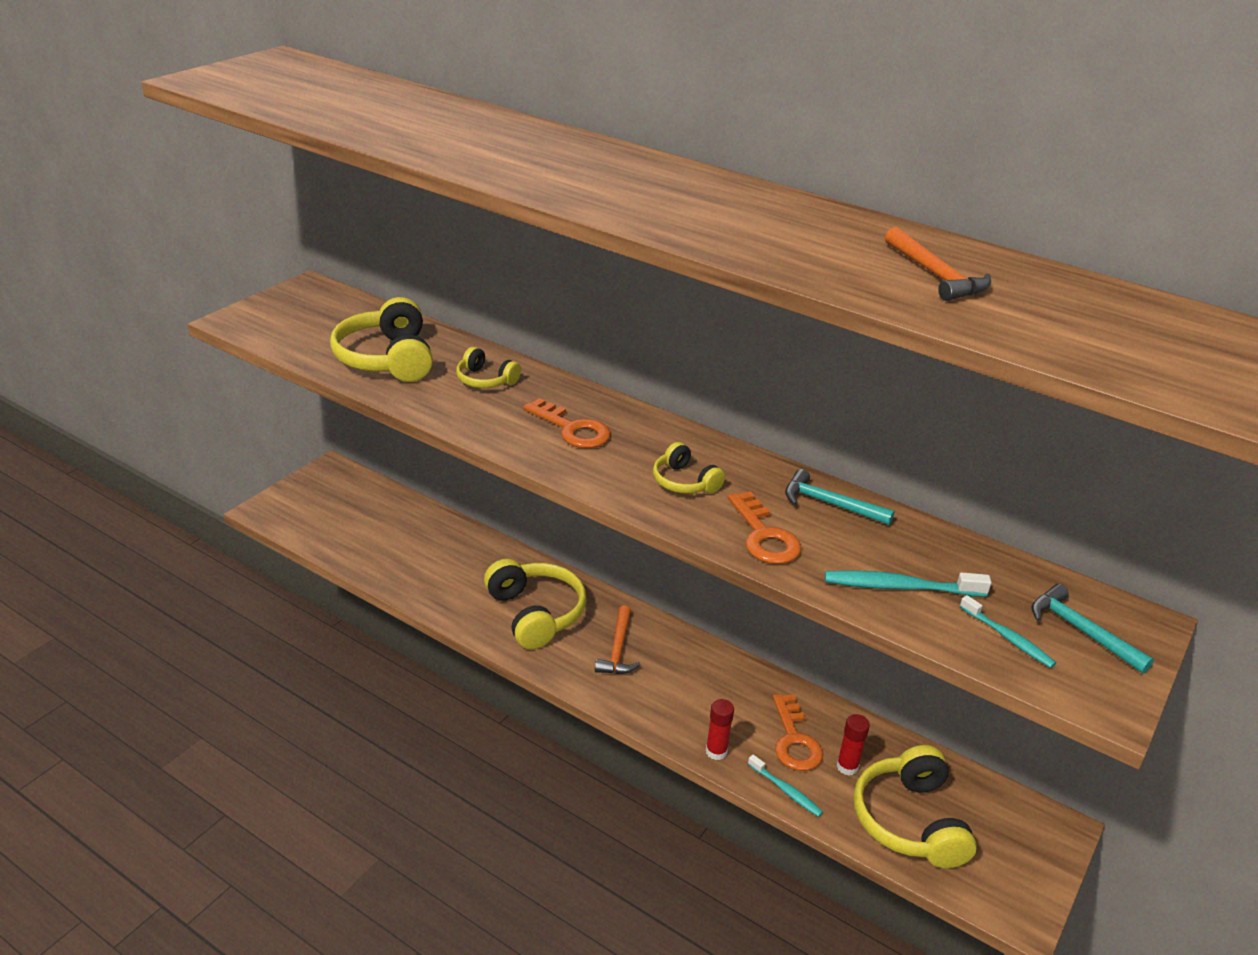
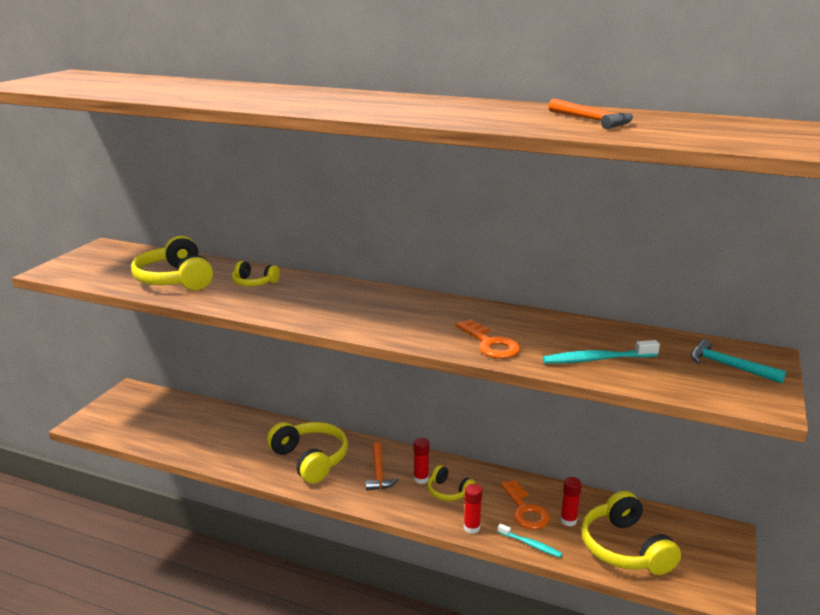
camera: 10 degrees left, 10 degrees down
(573, 429) = (328, 302): orange key -> none
(670, 668) = (421, 479): none -> red glue stick
(684, 482) = (420, 321): yellow headphones -> yellow headphones (448, 492)
(829, 504) = (527, 320): turquoise hammer -> none
(1008, 638) = (683, 377): turquoise toothbrush -> none

